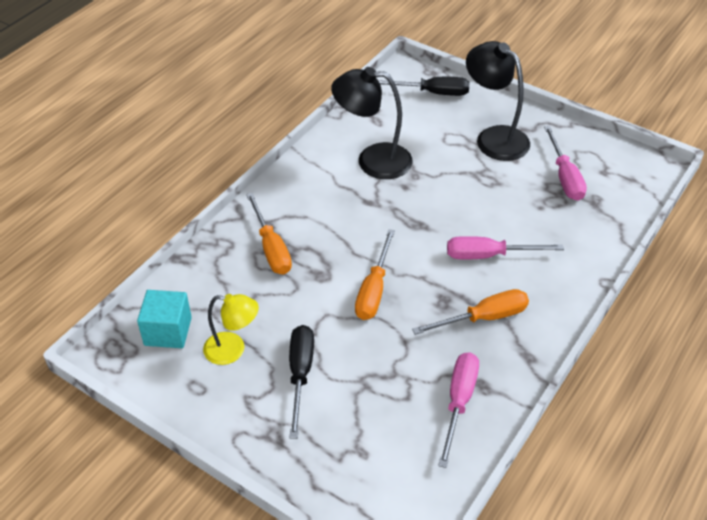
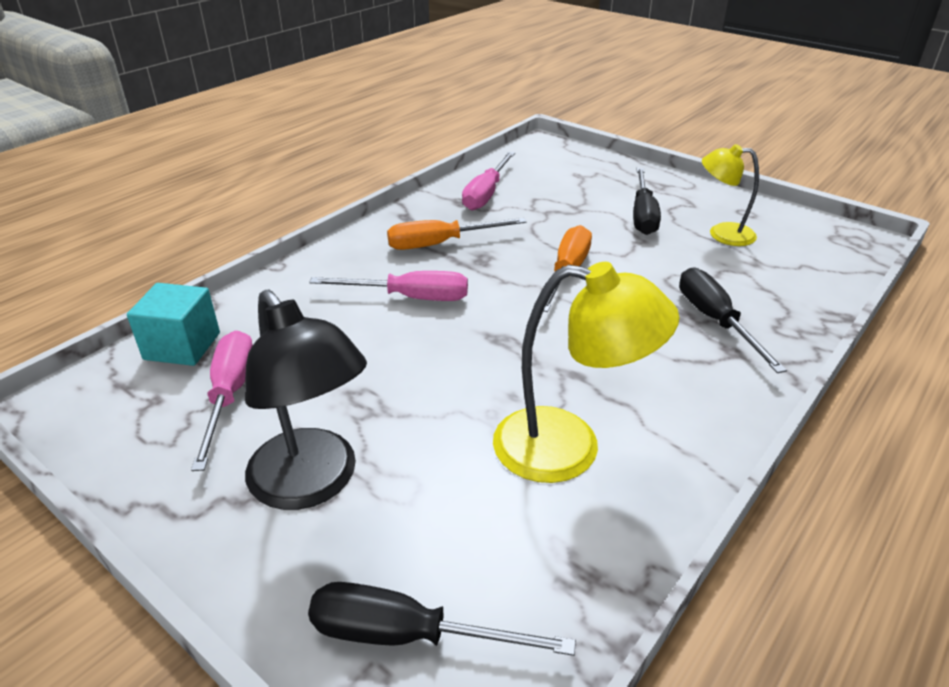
camera: 175 degrees left, 10 degrees down
(168, 331) = (805, 250): turquoise cube -> turquoise cube (182, 346)
(271, 248) = (715, 321): orange screwdriver -> black screwdriver
(373, 160) = (569, 448): black lamp -> yellow lamp

